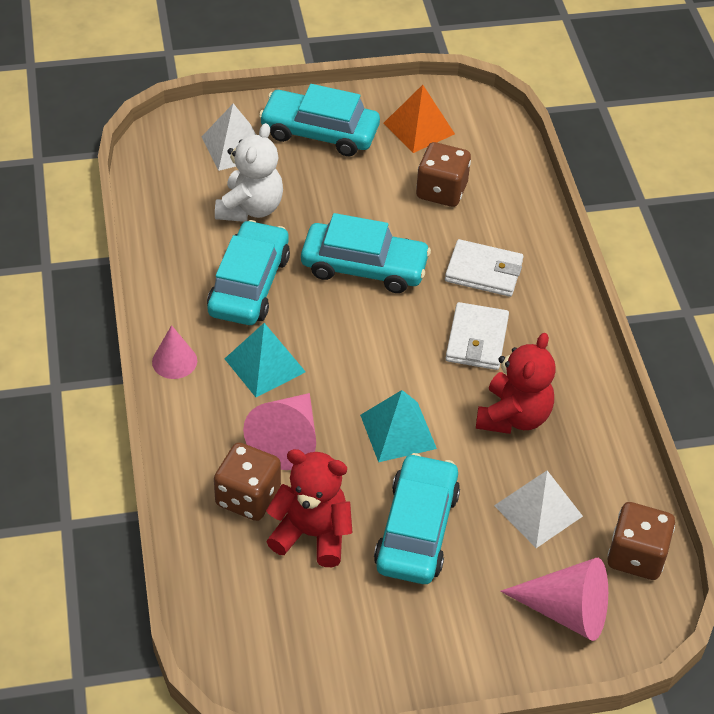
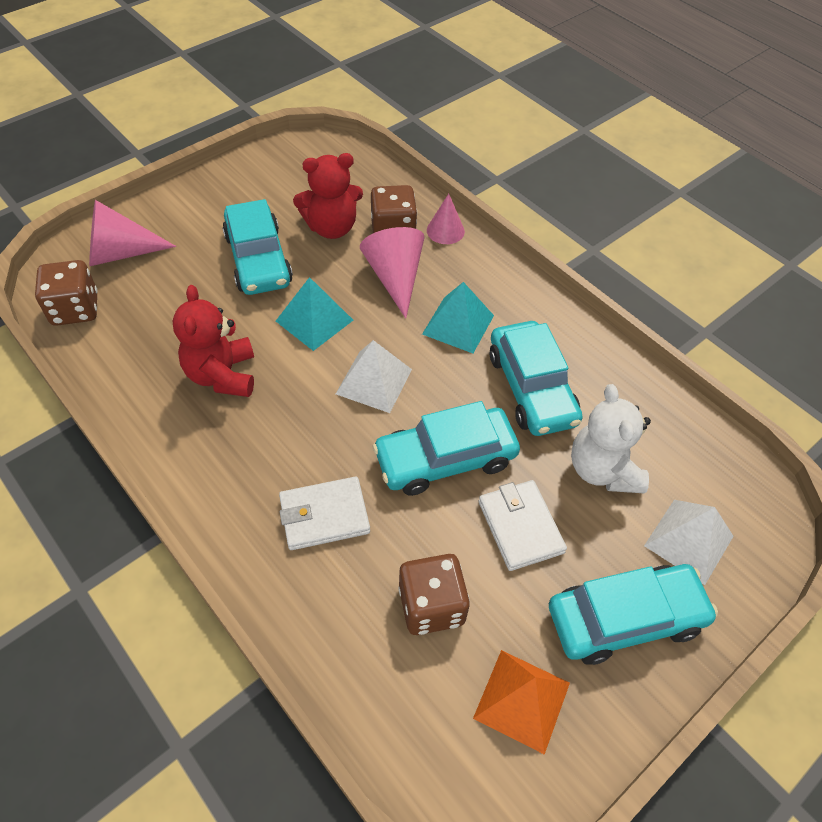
camera: 150 degrees right, 5 degrees up
(174, 361) = (528, 296): pink cone -> pink cone (445, 231)
(477, 339) = (291, 433): white wallet -> white wallet (520, 527)
(538, 510) = (169, 309): white pyramid -> white pyramid (374, 381)

